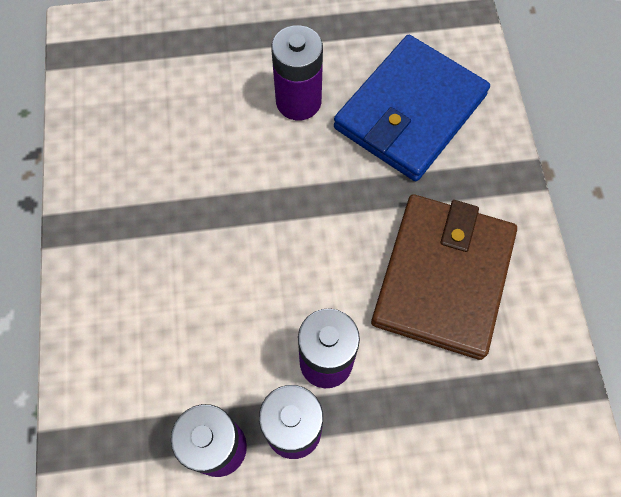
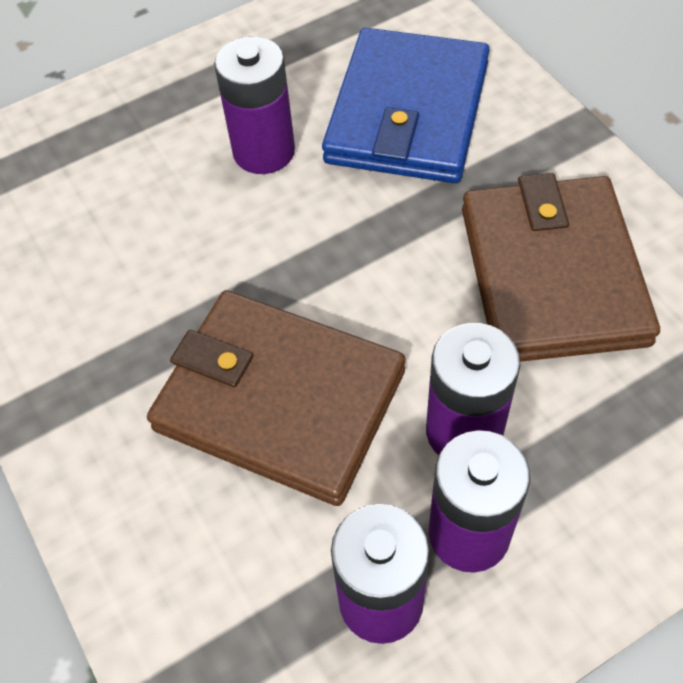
camera: 20 degrees left, 10 degrees down
(223, 287) = (280, 400): none -> brown wallet

